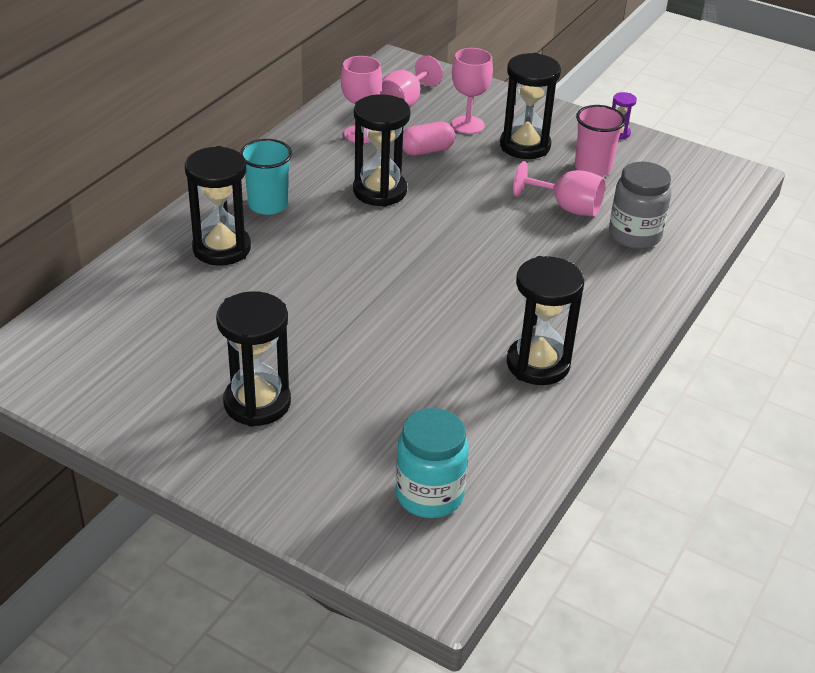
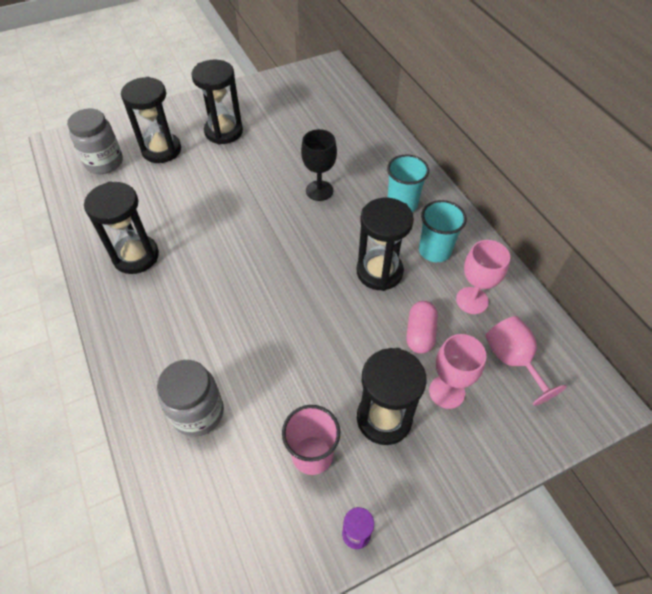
camera: 125 degrees right, 15 degrees up
(222, 248) = (367, 165): black hourglass -> black hourglass (161, 150)
(299, 269) = (319, 190): none -> black goblet
(318, 167) = (434, 250): none -> turquoise cup
(429, 495) = (104, 162): turquoise jar -> grey jar
(567, 207) = (271, 387): pink goblet -> none

